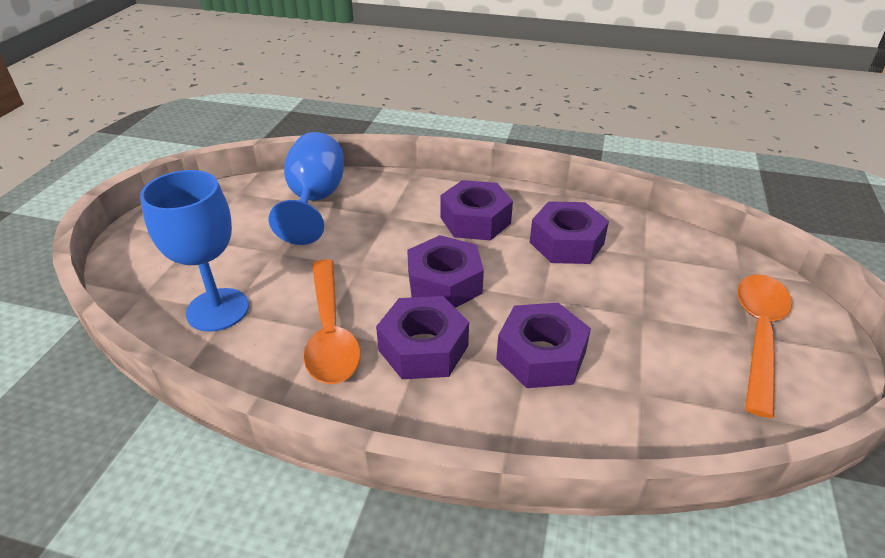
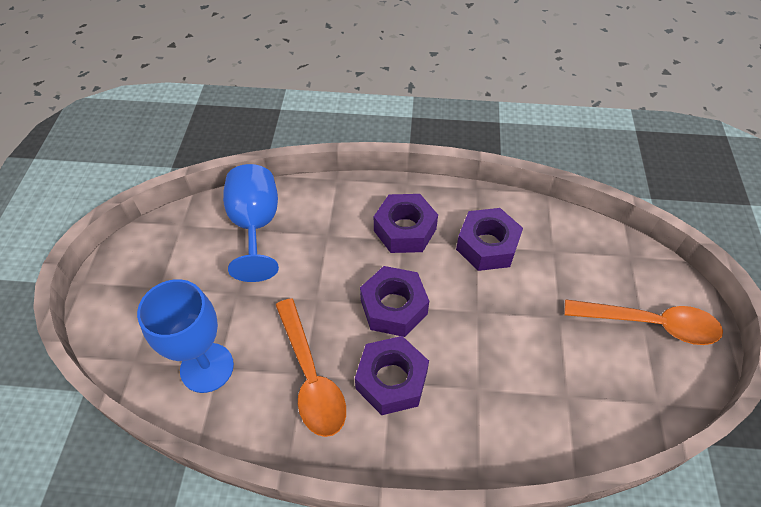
camera: 10 degrees left, 15 degrees up
(541, 355) = (486, 372): purple nut -> none
(758, 335) = (650, 324): orange spoon -> orange spoon turned 90 degrees clockwise

